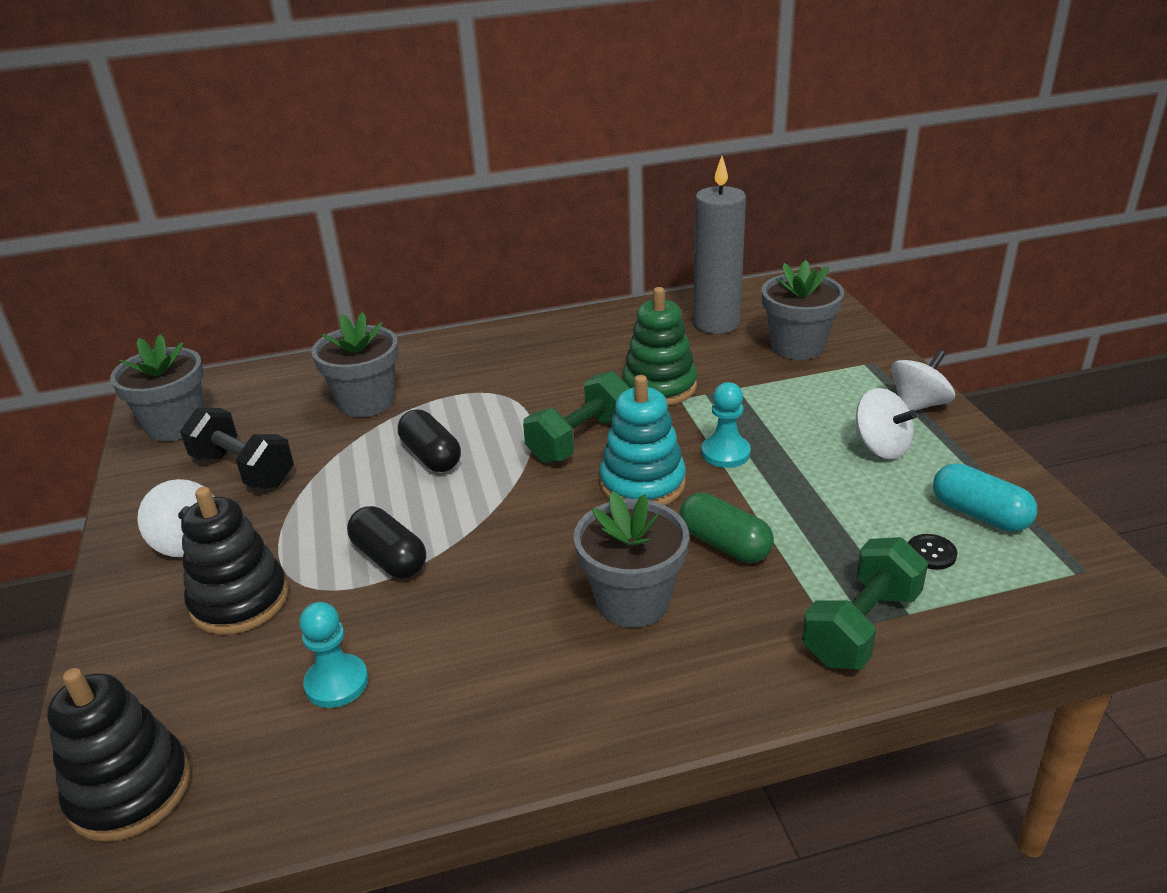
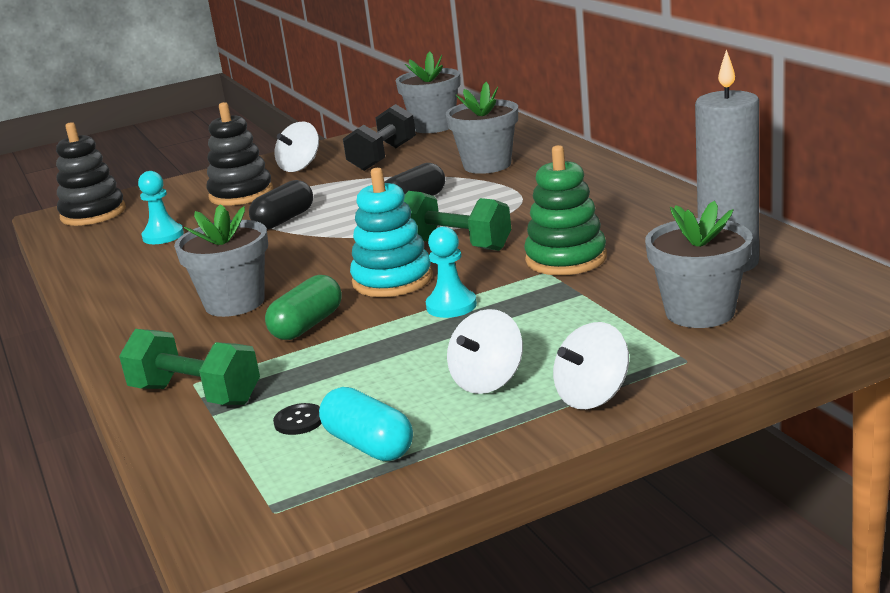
camera: 80 degrees right, 10 degrees down
(918, 405) = (592, 396): white spinning top -> white spinning top turned 105 degrees clockwise
(979, 514) = (369, 445): turquoise capsule -> turquoise capsule turned 75 degrees counterclockwise

